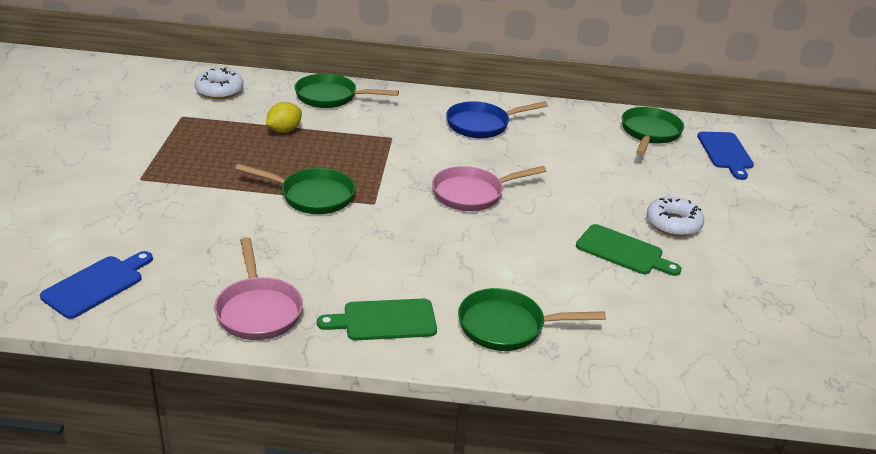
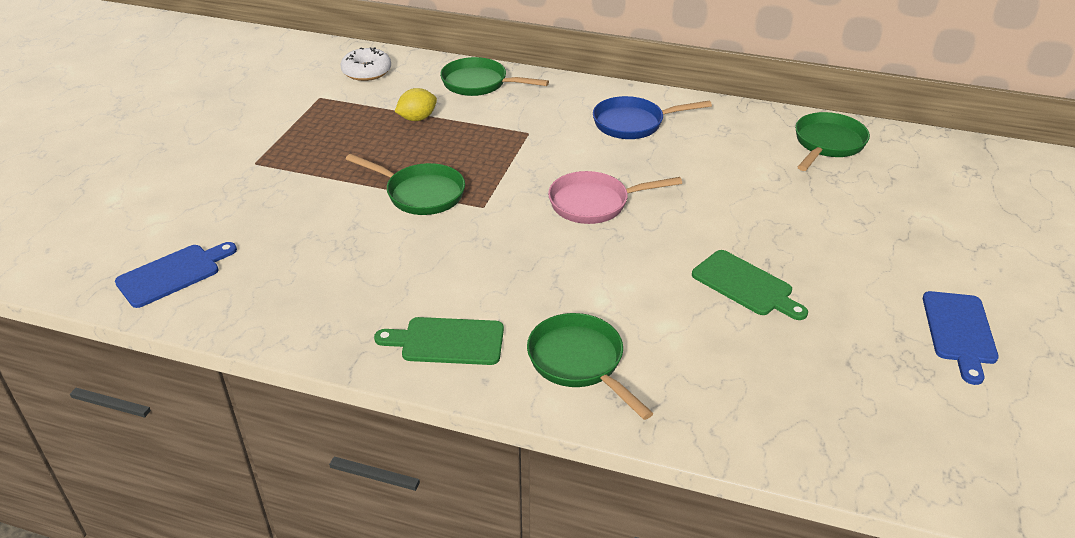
camera: 15 degrees right, 5 degrees up
(258, 310) = (320, 317): pink pan -> none
(507, 326) = (579, 362): green pan -> green pan turned 45 degrees clockwise
(673, 224) = (818, 256): white donut -> none
(725, 153) = (914, 173): blue cutting board -> blue cutting board (959, 332)

